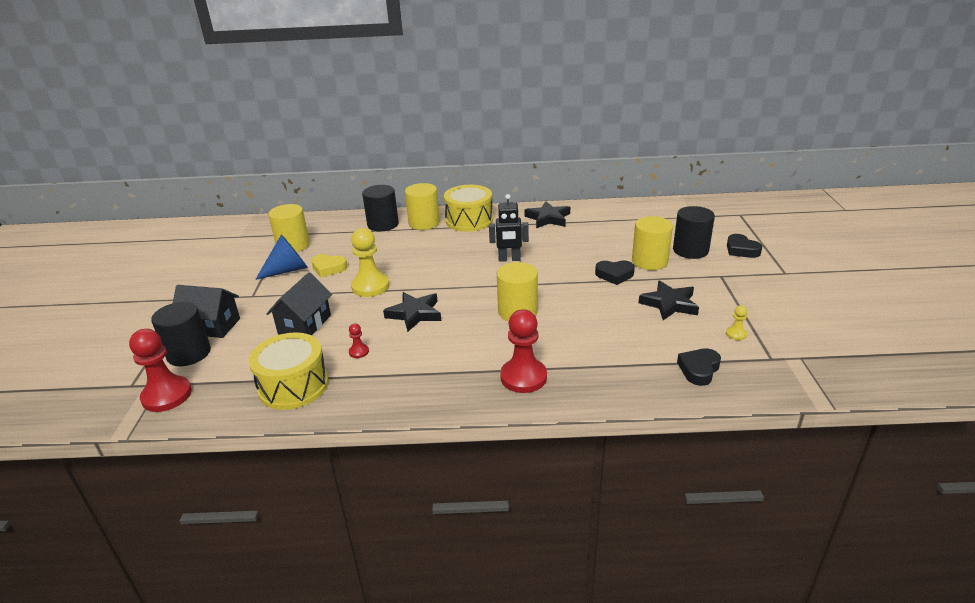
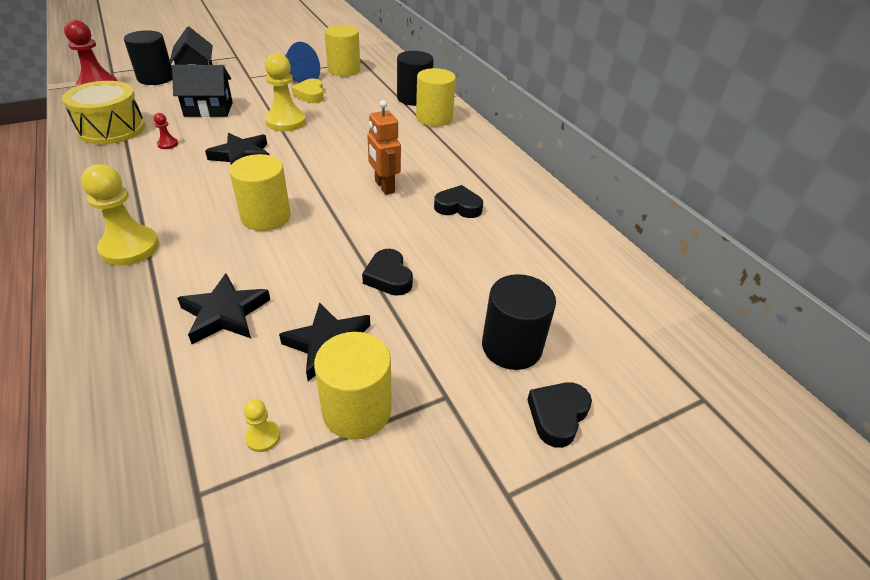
camera: 60 degrees right, 10 degrees up
(469, 220) = (461, 142): yellow drum -> none
(509, 259) = (384, 187): black robot -> orange robot
(523, 377) = (130, 247): red pawn -> yellow pawn
(548, 218) = (511, 194): black star -> black star (225, 313)
(649, 261) = (447, 305): yellow cylinder -> yellow cylinder (357, 410)
(699, 369) = (156, 401): black heart -> black heart (458, 207)

